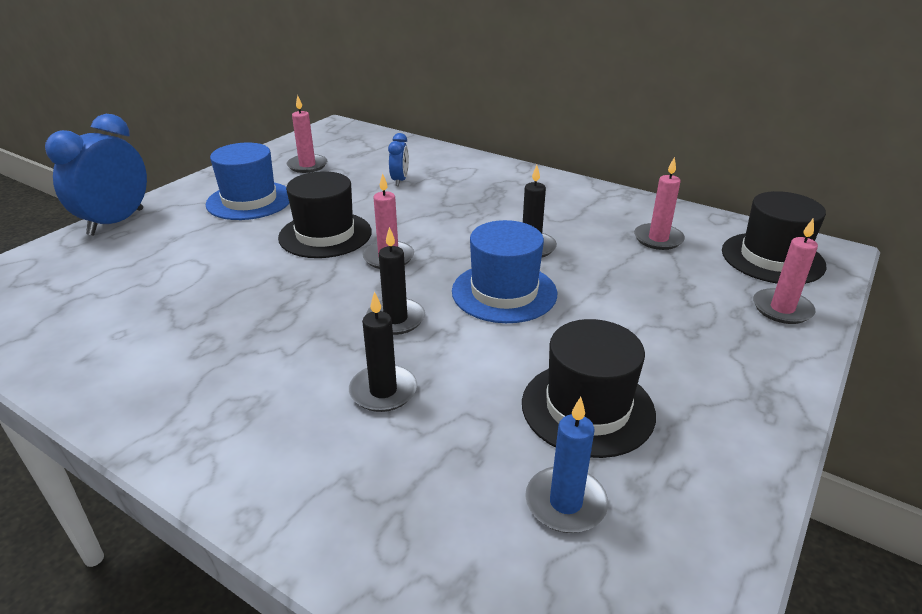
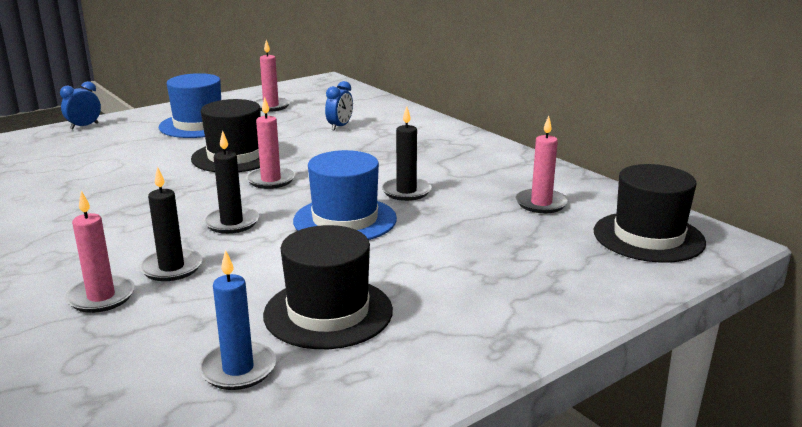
camera: 20 degrees right, 10 degrees down
(116, 222) = (84, 126): blue clock -> blue clock, size x0.49
(782, 309) = (608, 278): pink candle -> pink candle (101, 297)

